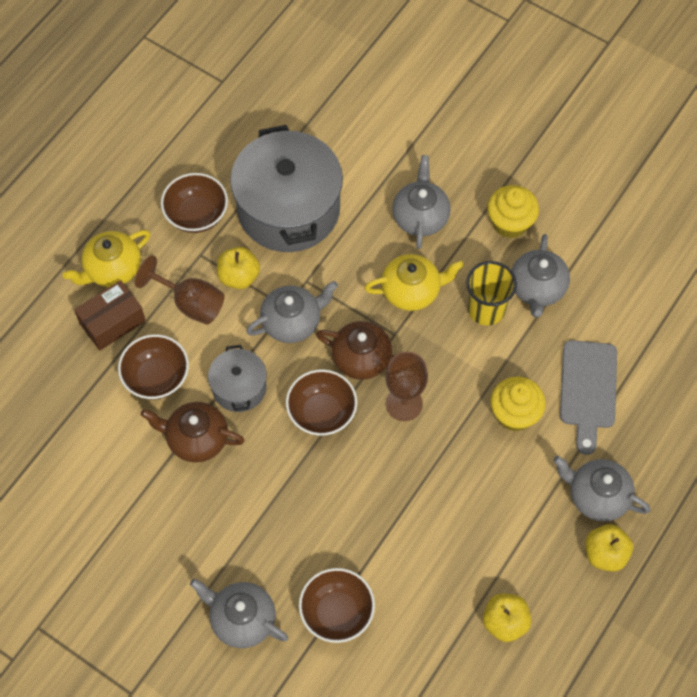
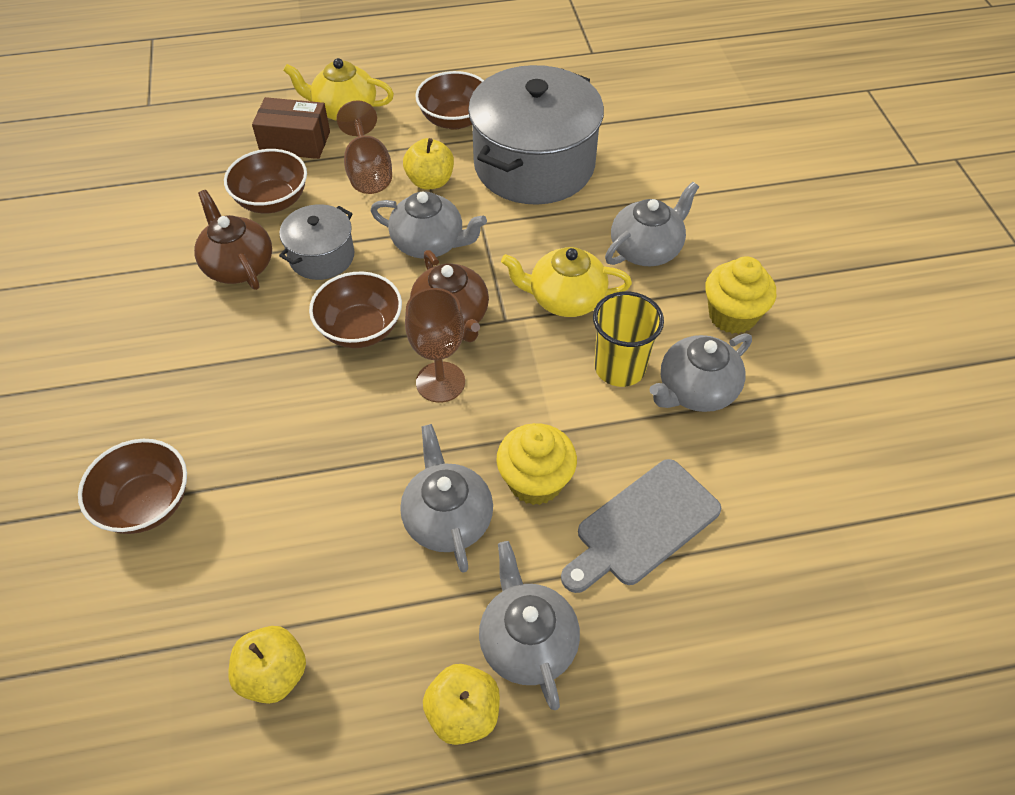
camera: 45 degrees right, 10 degrees down
(242, 619) = (72, 432): grey teapot -> grey teapot (447, 518)
(411, 291) = (565, 299): yellow teapot -> yellow teapot turned 150 degrees clockwise

